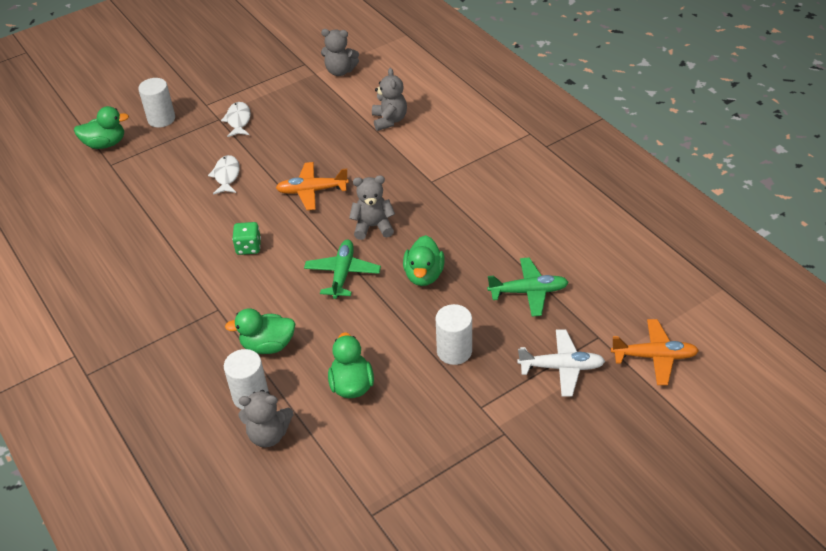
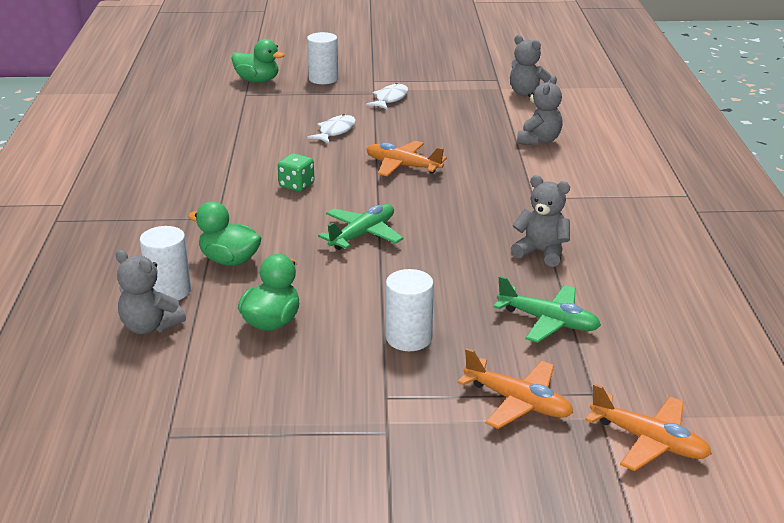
camera: 30 degrees right, 15 degrees down
(373, 227) = (433, 211): grey teddy bear -> grey teddy bear (541, 252)
(424, 275) = (445, 265): green duck -> none
(561, 367) = (518, 402): white plane -> orange plane

